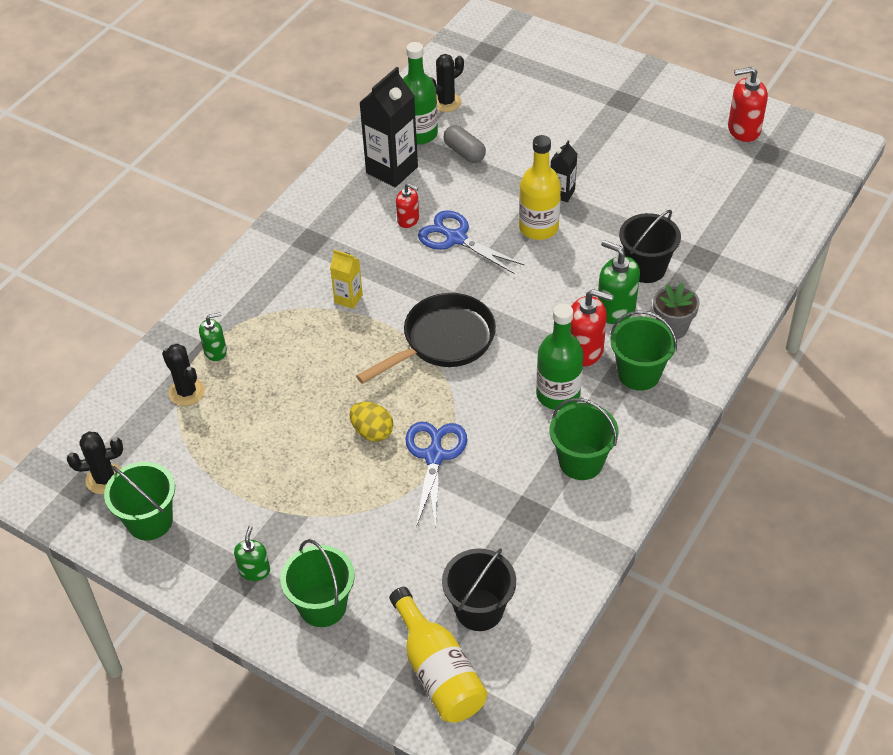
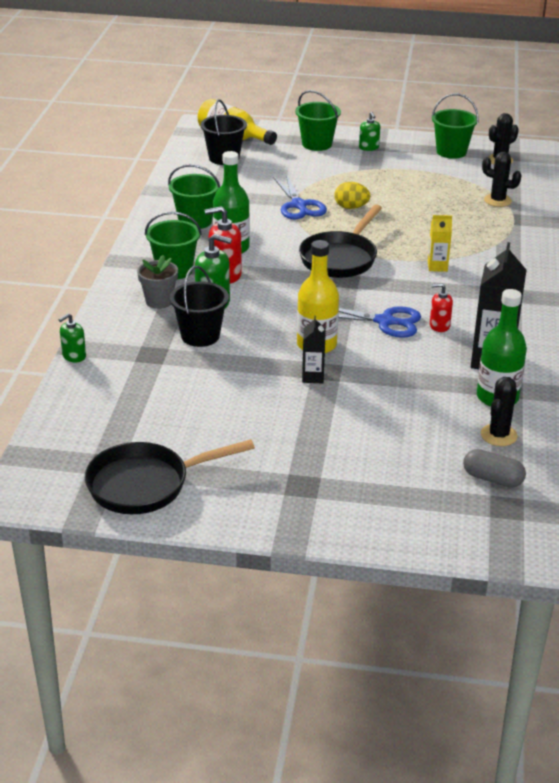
camera: 155 degrees right, 15 degrees down
(215, 351) = (503, 221): green soap dispenser -> green soap dispenser (74, 356)
(464, 152) = (436, 391): grey capsule -> grey capsule (492, 479)
(743, 129) = (146, 484): red soap dispenser -> black pan

